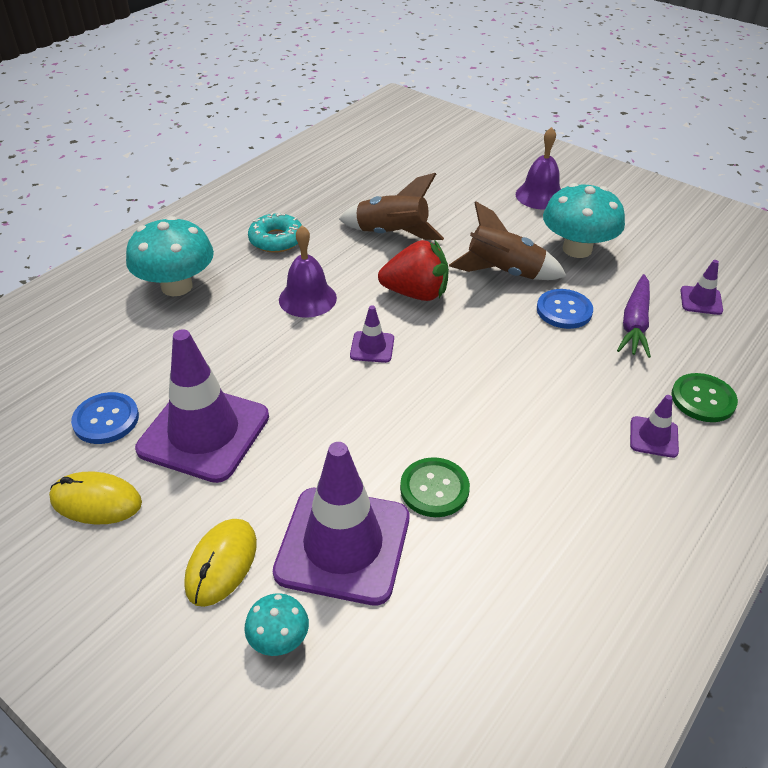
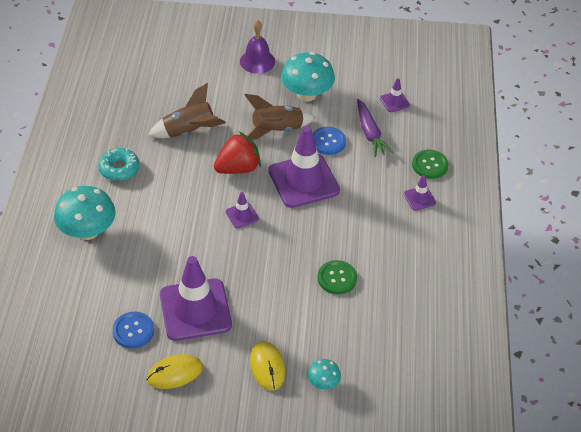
camera: 35 degrees left, 5 degrees up
(307, 298) = (177, 201): purple bell -> none
(343, 545) = (316, 327): purple traffic cone -> purple traffic cone (303, 181)

